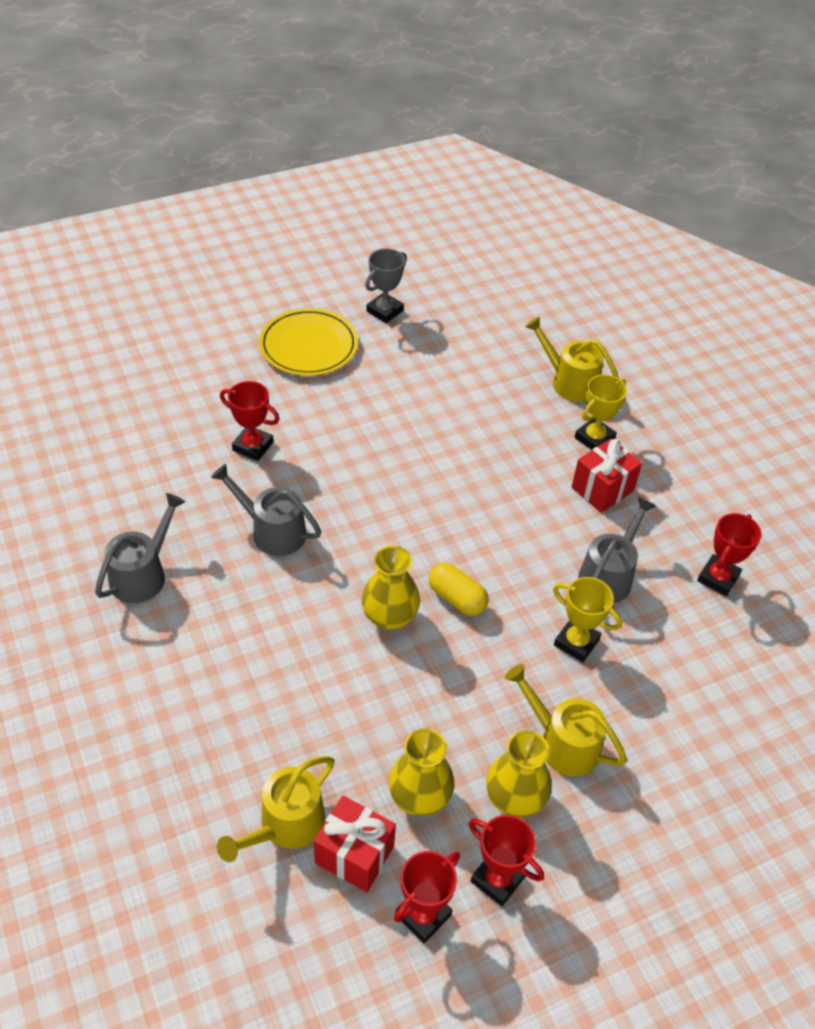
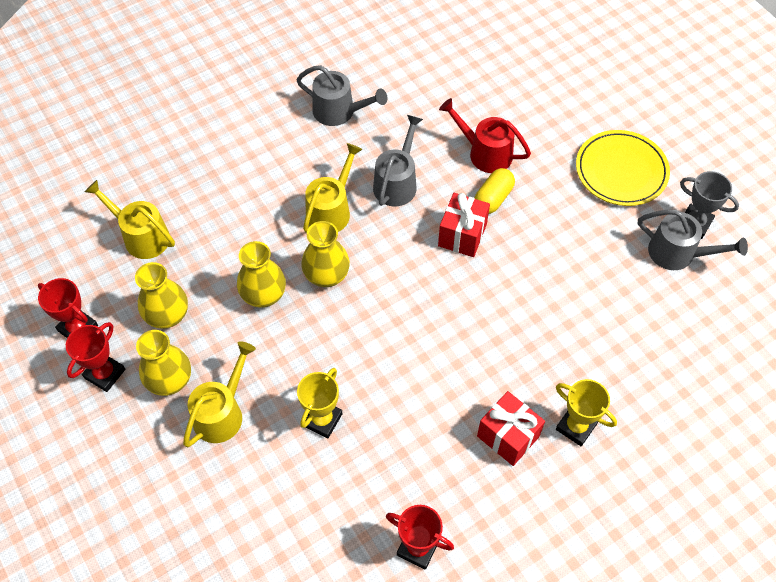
camera: 85 degrees right, 10 degrees up
(253, 446) = (485, 153): red trophy -> red watering can
(354, 854) = (121, 280): red gift -> red gift (462, 235)
(406, 684) = (264, 295): none -> yellow vase
(457, 598) = (353, 322): yellow capsule -> yellow capsule (493, 198)
(569, 382) = (651, 399): yellow watering can -> yellow watering can (331, 210)
(608, 575) = (401, 444): grey watering can -> grey watering can (678, 253)

